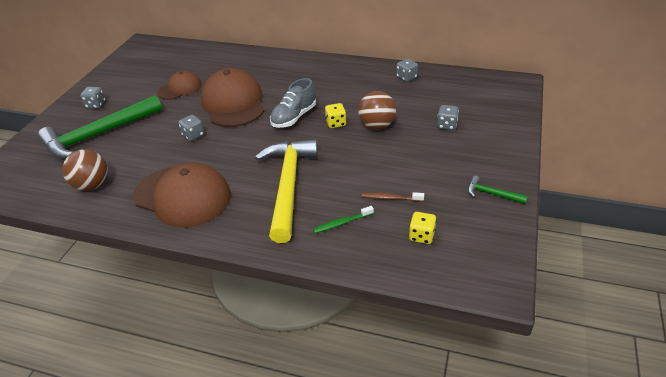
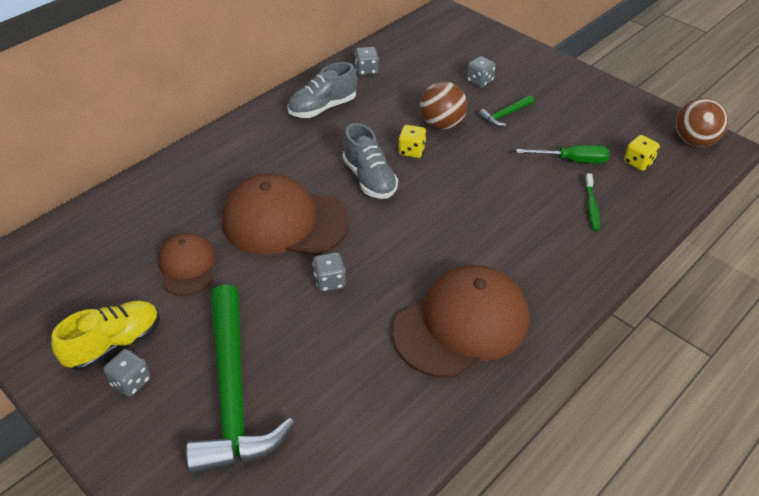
camera: 65 degrees left, 5 degrees up
(92, 185) = (367, 422): brown ball -> brown ball (694, 141)
(117, 91) = (114, 344): none -> yellow shoe
(288, 186) = (504, 226): yellow hammer -> none
(349, 77) = (322, 108): none -> grey shoe
(390, 198) = (572, 160): brown toothbrush -> green screwdriver
(492, 194) = (604, 100): green hammer -> green hammer (505, 115)

